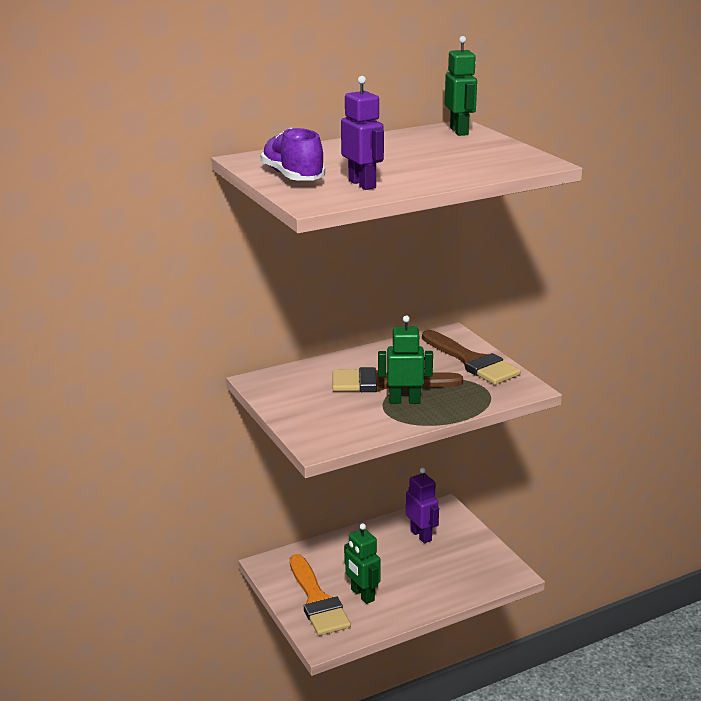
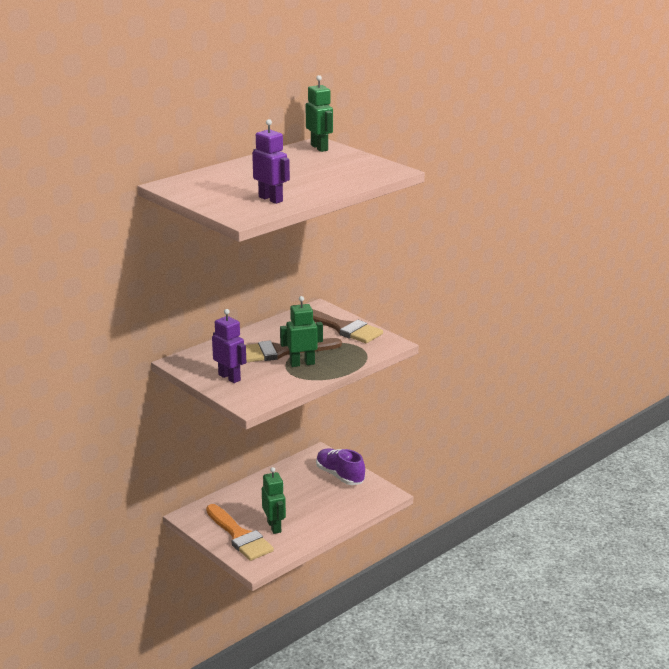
camera: 15 degrees left, 0 degrees up
(293, 176) = (214, 197): purple shoe -> purple shoe (340, 476)
(362, 595) = (274, 527): green robot -> green robot turned 150 degrees counterclockwise
(421, 535) = (306, 476): purple robot -> purple robot (229, 377)

